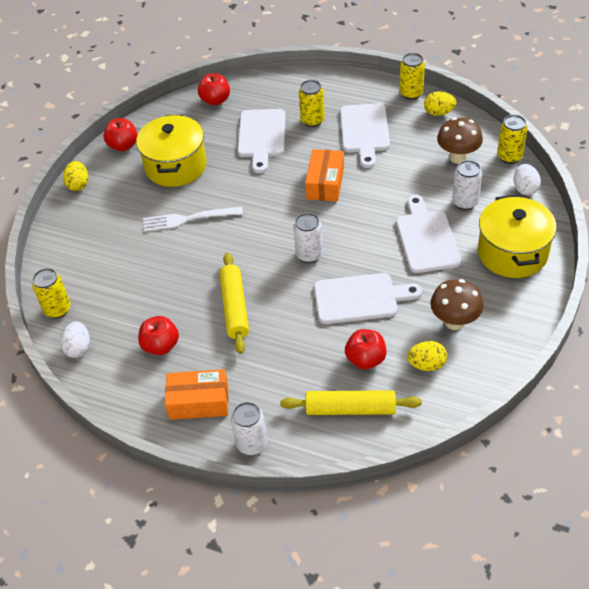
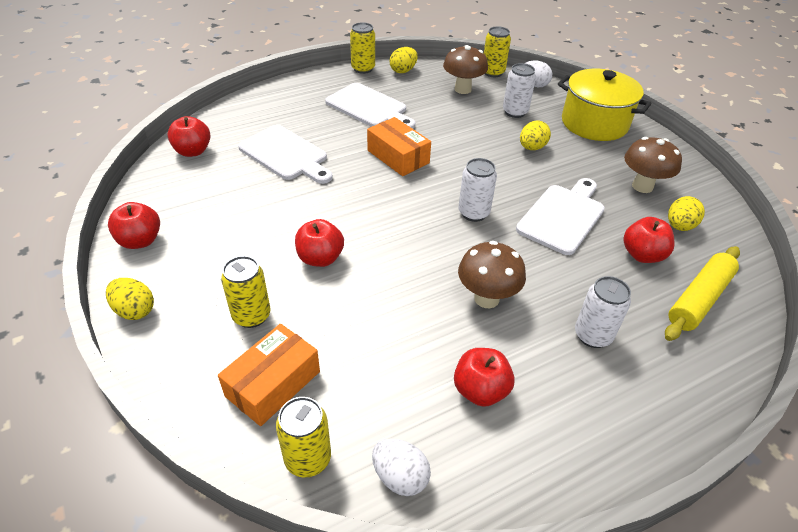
camera: 55 degrees left, 5 degrees down
(176, 166) = (233, 224): yellow pot -> none
(188, 219) = (320, 258): white fork -> red apple
(199, 402) = (598, 408): orange box -> orange box (273, 384)
(235, 307) = (486, 298): yellow rolling pin -> brown mushroom
(252, 444) = (697, 399): white can -> white can (592, 335)
(312, 120) = (313, 121): yellow can -> yellow can (251, 316)
(426, 238) = (532, 148): white cutting board -> yellow egg

